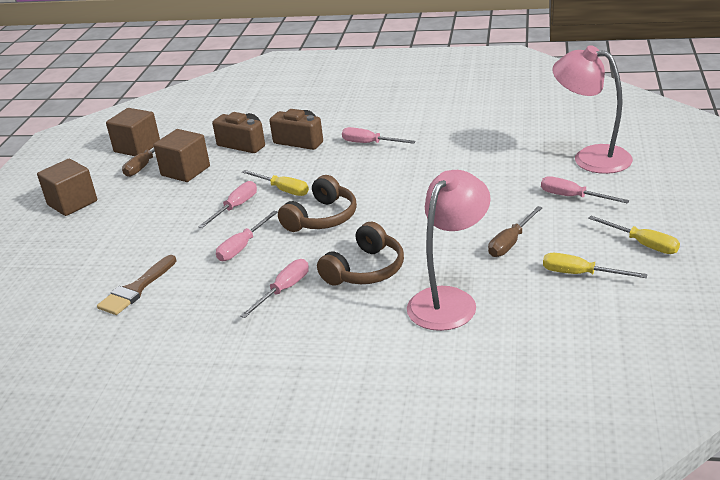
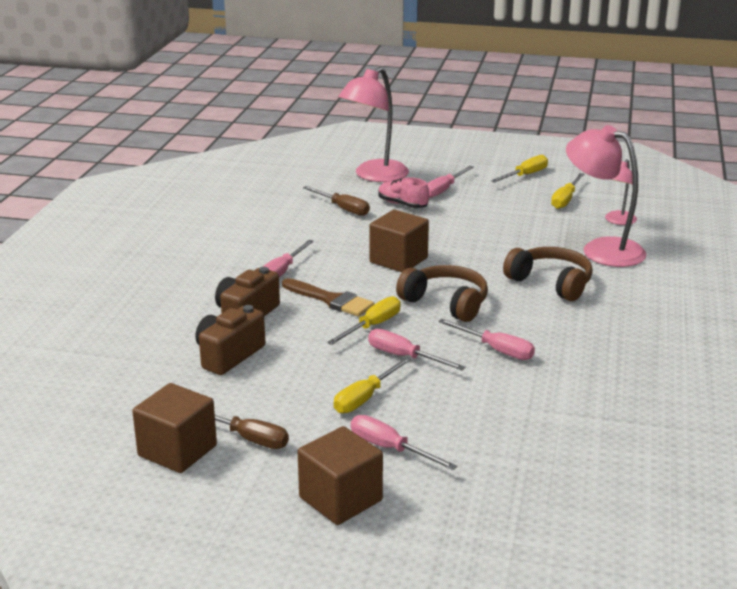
camera: 90 degrees left, 5 degrees down
(136, 289) = (578, 417): brown brush -> brown brush (331, 300)
(182, 198) = (365, 397): none -> yellow screwdriver
(185, 171) = (286, 399): brown cube -> brown cube (398, 260)
(284, 290) = (583, 324): pink screwdriver -> pink screwdriver (390, 448)
(510, 242) = (514, 219): brown screwdriver -> brown screwdriver (343, 209)
(524, 179) = (402, 204): none -> pink shoe
(530, 312) = (618, 221): none -> pink lamp

